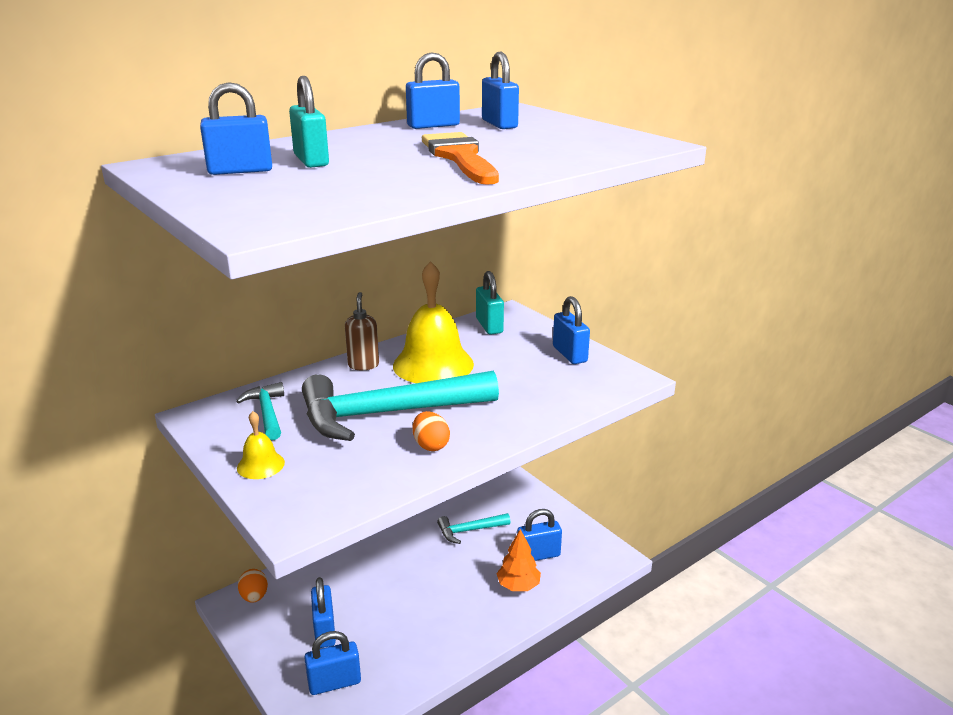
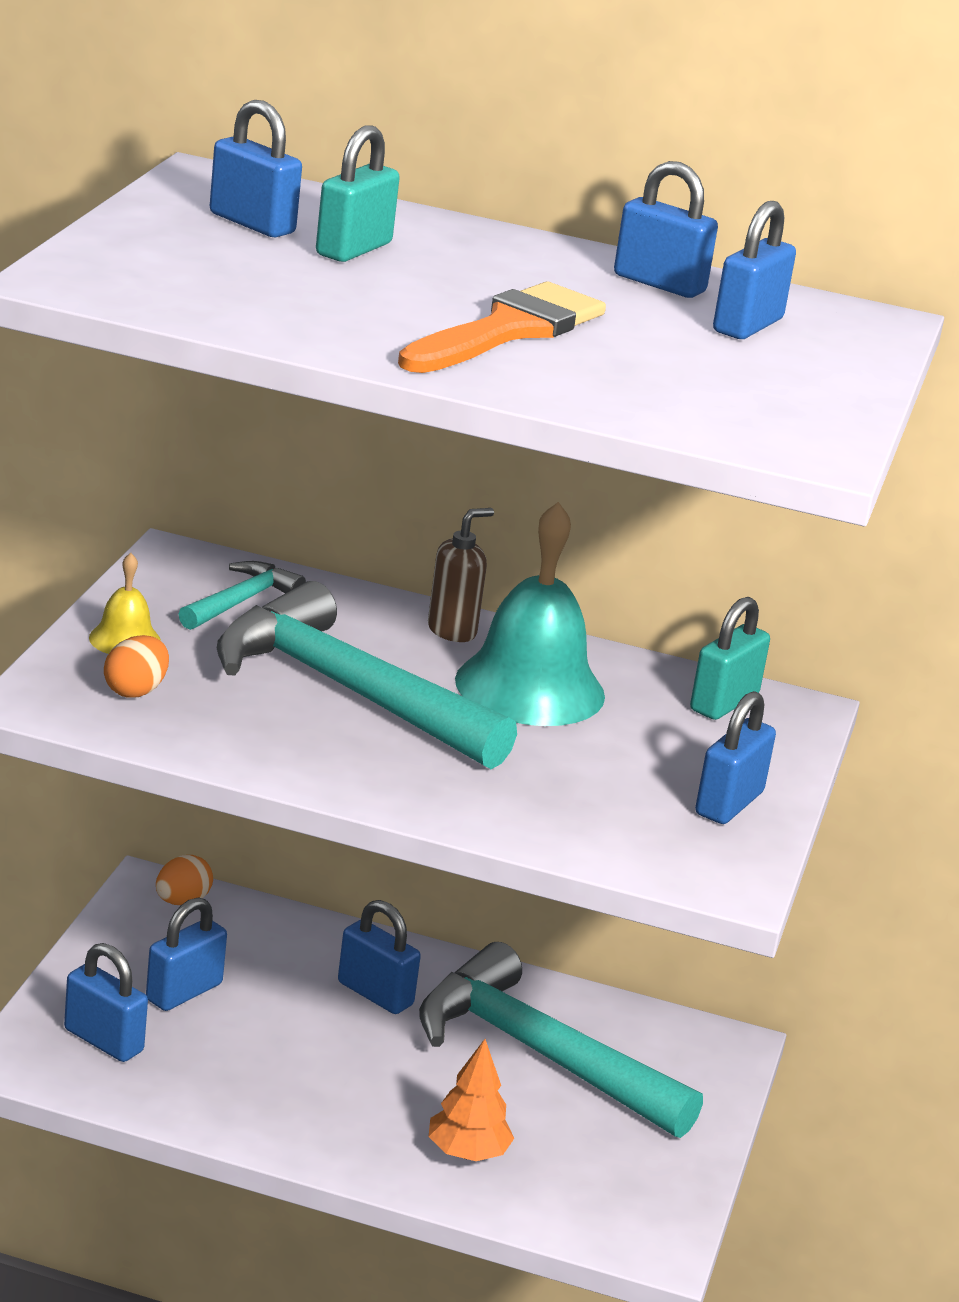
camera: 50 degrees right, 0 degrees up
(431, 445) = (309, 749): orange egg -> orange egg (135, 691)
(433, 364) = (530, 687): yellow bell -> turquoise bell
(469, 530) = (538, 1054): turquoise hammer -> turquoise hammer, size x2.13
(538, 555) = (563, 1152): blue padlock -> blue padlock (375, 994)

